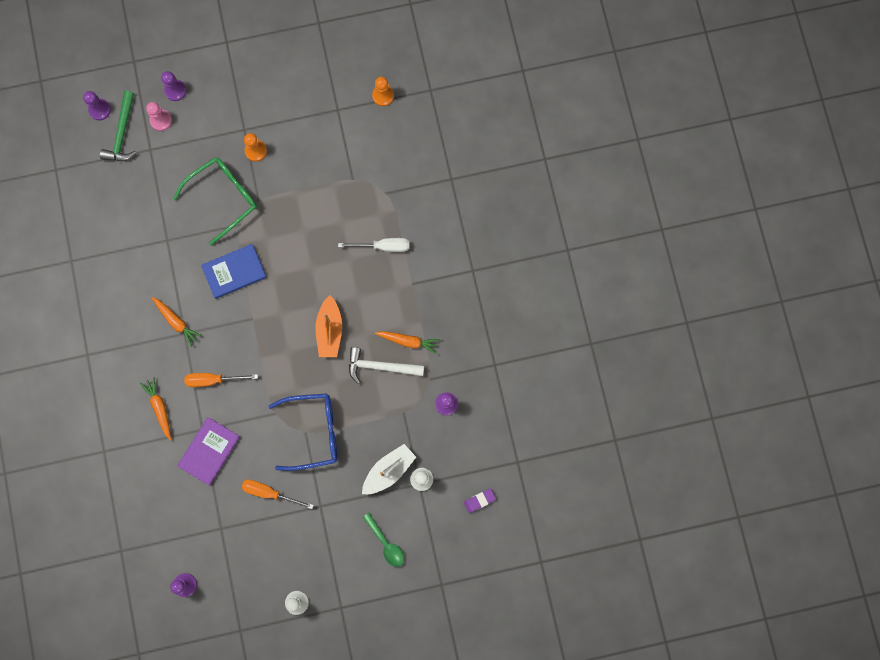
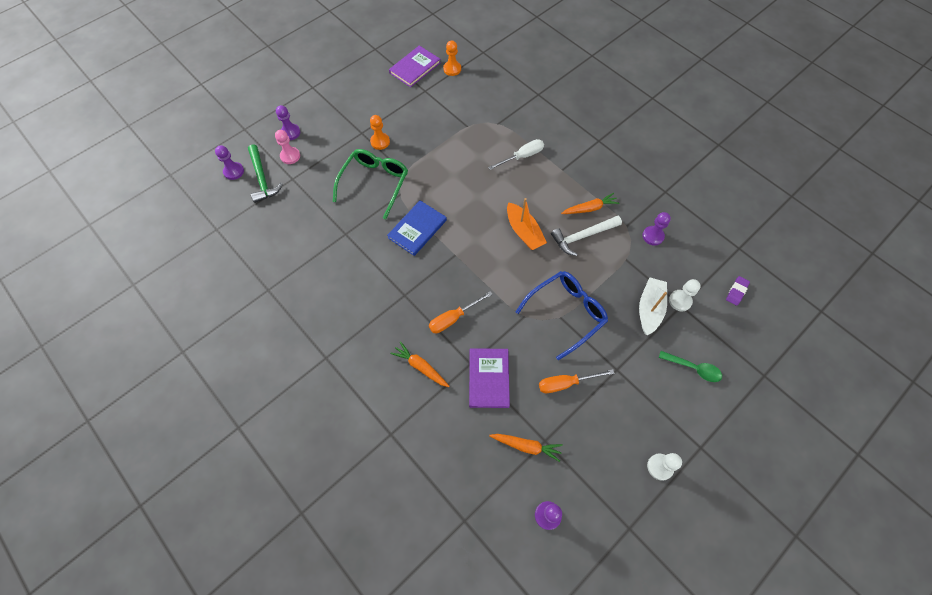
camera: 30 degrees left, 15 degrees down
(176, 322) = (392, 290): orange carrot -> orange carrot (526, 446)
(345, 72) = (415, 68): none -> purple book

